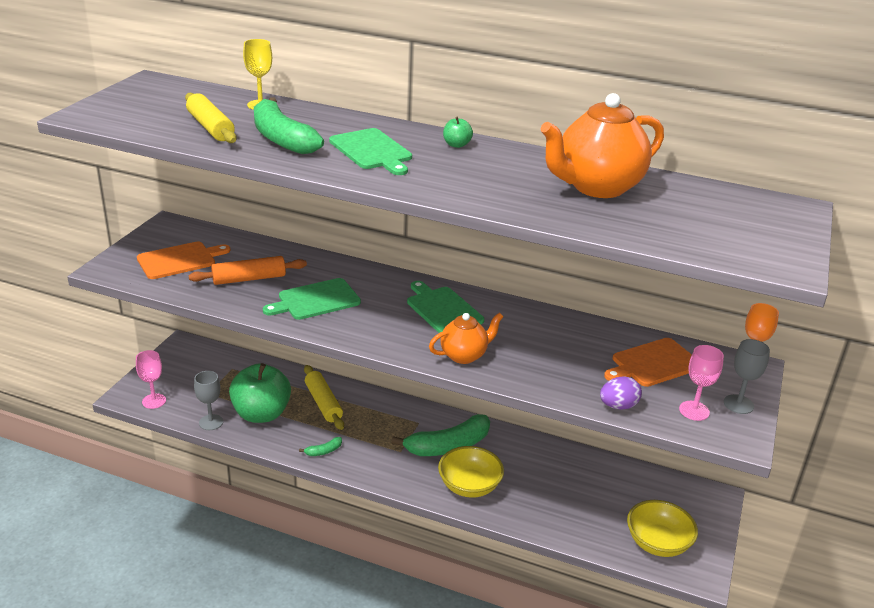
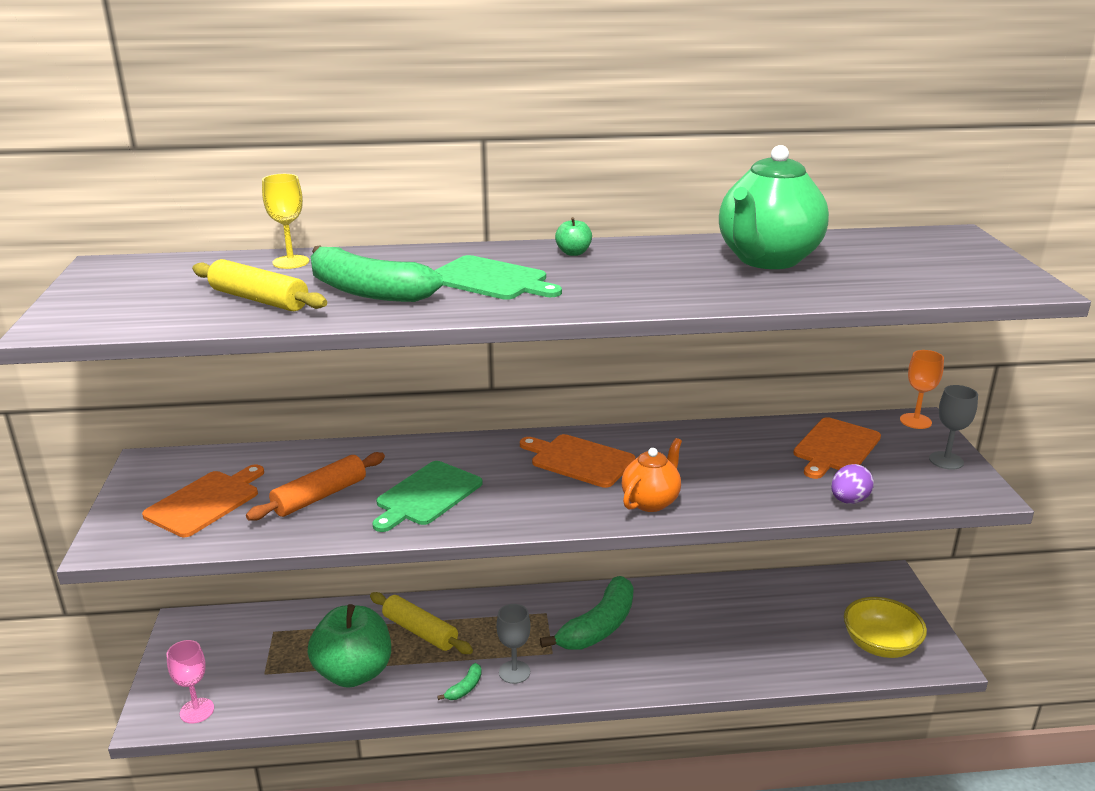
camera: 25 degrees left, 5 degrees down
(211, 422) = (296, 708): grey goblet -> grey goblet (514, 672)
(443, 309) = (579, 460): green cutting board -> orange cutting board
(469, 486) = (656, 662): yellow bowl -> none
(597, 187) = (767, 260): orange teapot -> green teapot
(694, 411) = (917, 480): pink goblet -> none

